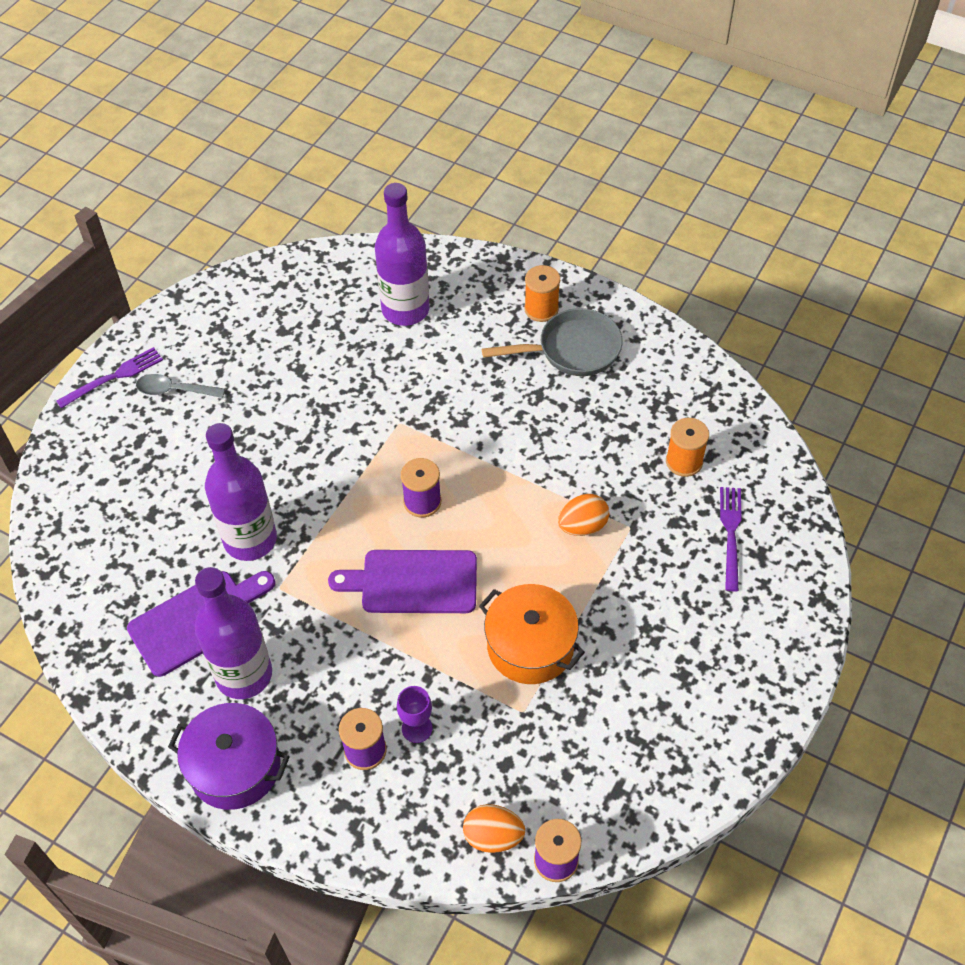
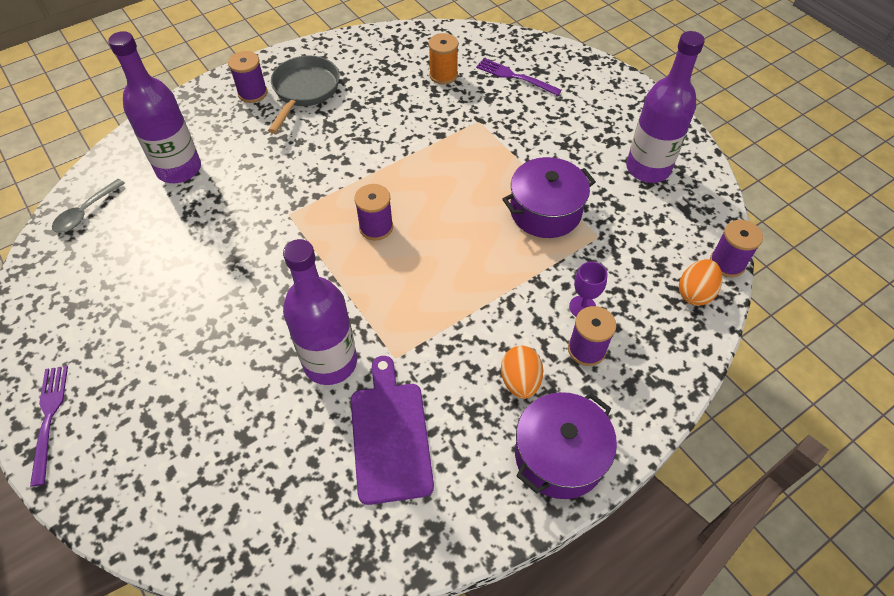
camera: 65 degrees left, 0 degrees up
(174, 390) = (113, 369): grey spoon -> grey spoon (85, 212)
(244, 674) = (469, 416): purple bottle -> purple bottle (648, 168)
(413, 582) = (447, 260): purple cutting board -> none
(530, 646) = (545, 211): orange pot -> purple pot
(541, 309) = (252, 93): orange spool -> purple spool
(582, 526) = (461, 144): orange egg -> orange egg (520, 381)

